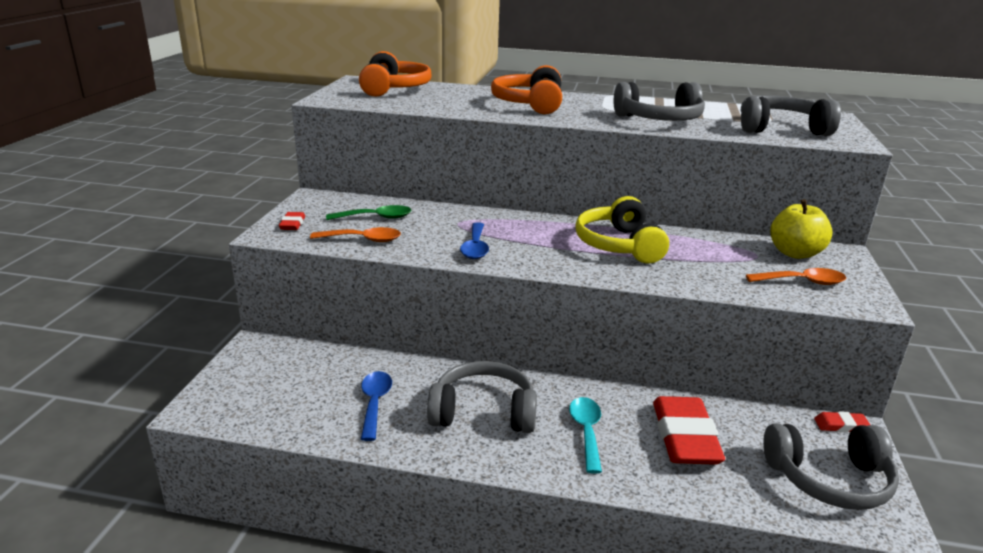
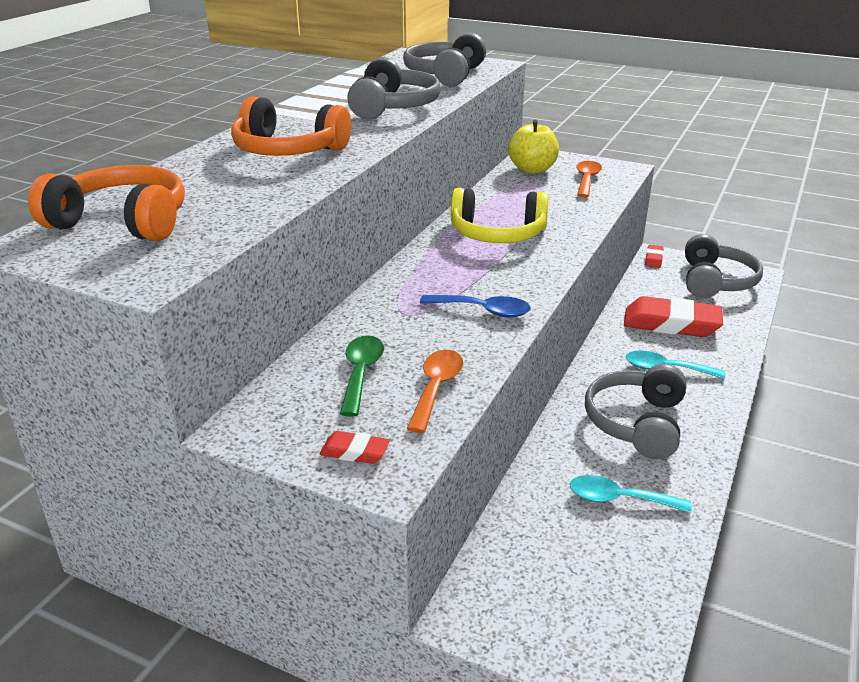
camera: 75 degrees left, 5 degrees up
(375, 403) = (618, 499): blue spoon -> turquoise spoon

